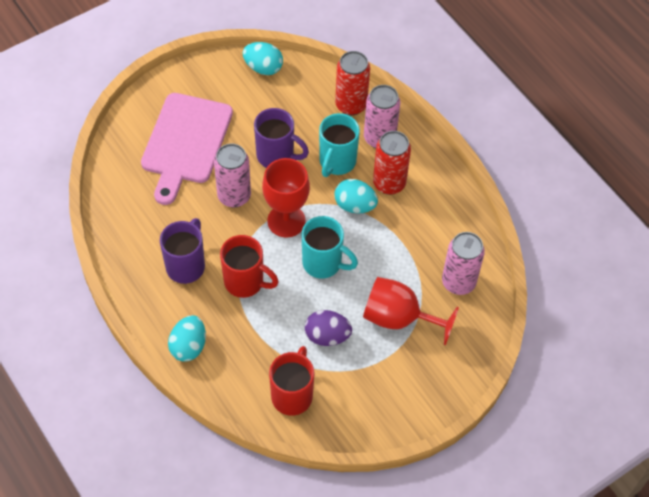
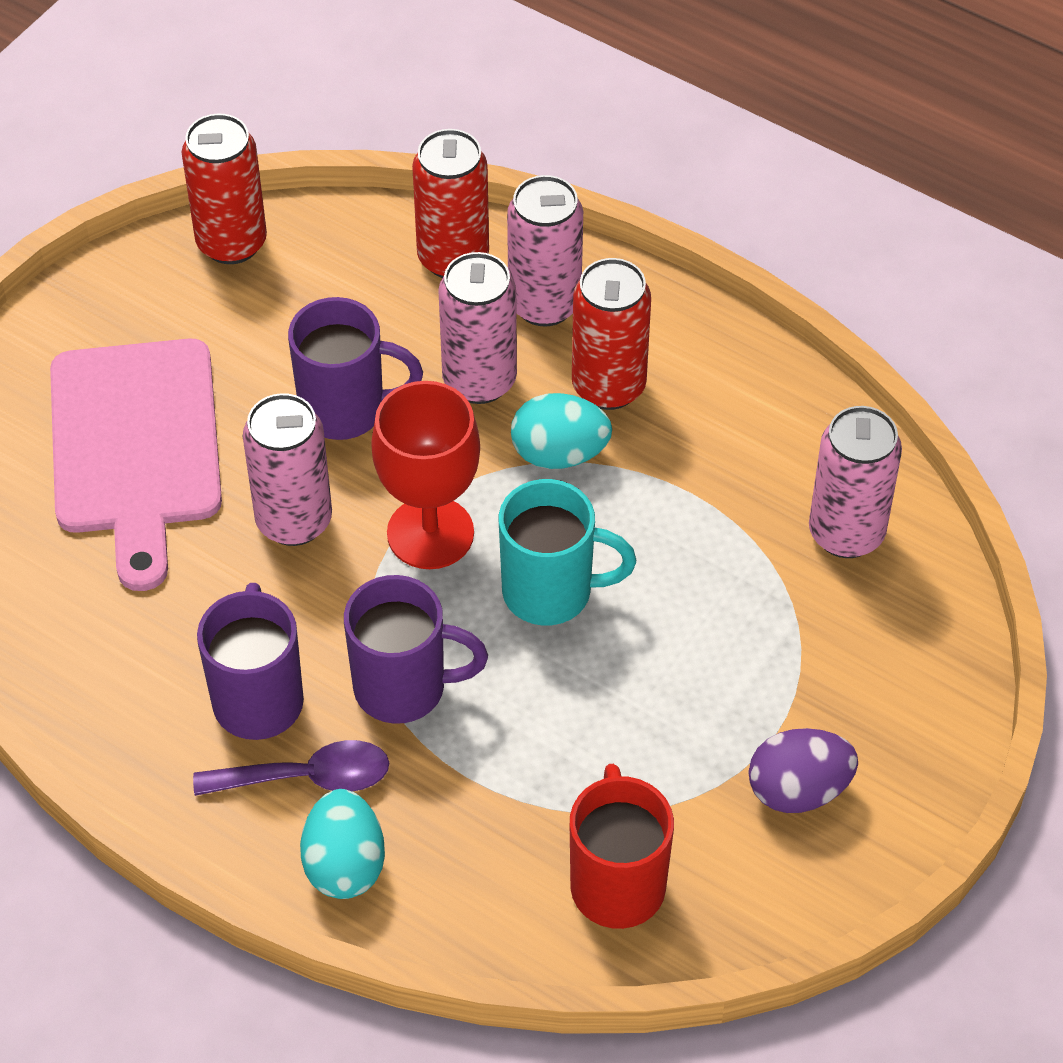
camera: 20 degrees left, 5 degrees down
(190, 305) = (307, 777): none -> purple spoon
(245, 282) = (404, 688): red mug -> purple mug
(263, 68) = (231, 243): turquoise egg -> red can
(327, 336) = (631, 736): purple egg -> purple egg (798, 790)
(337, 162) = (479, 381): turquoise mug -> pink can
(399, 318) = (761, 647): red goblet -> none

